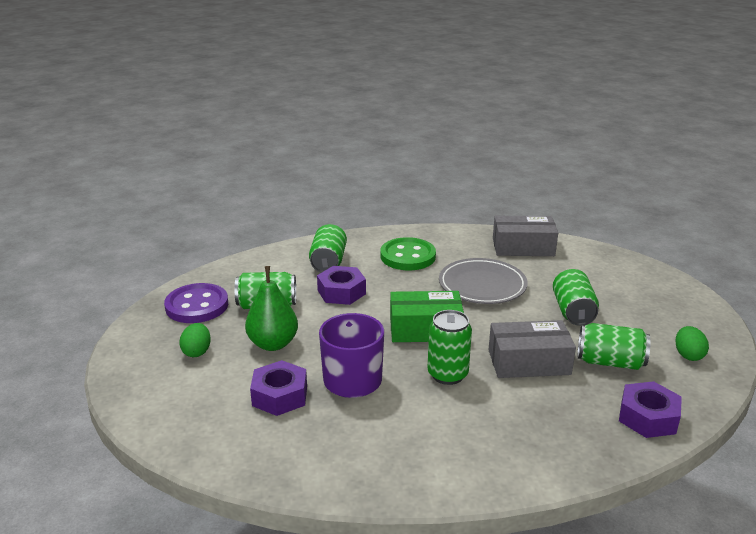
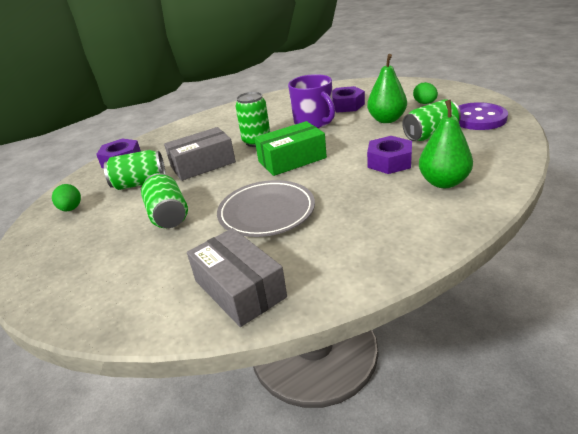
camera: 160 degrees right, 5 degrees up
(328, 262) = (443, 182): green can -> green pear
(408, 256) = (372, 218): green button -> none
(523, 247) = (239, 289): grey box -> grey box turned 75 degrees clockwise

